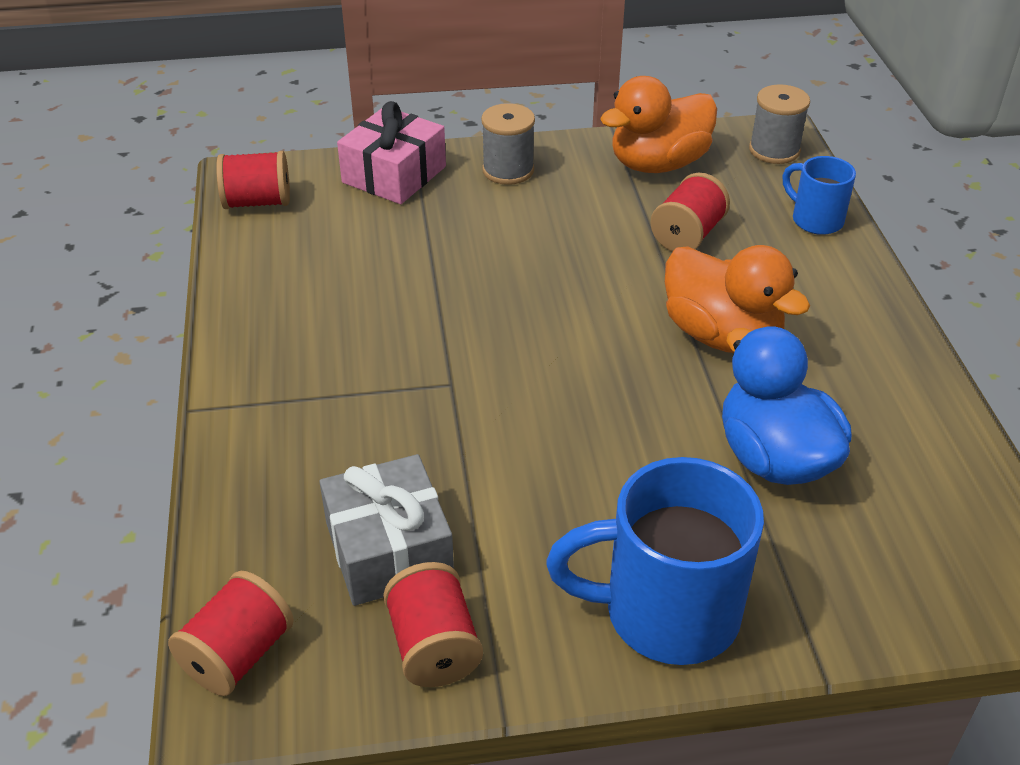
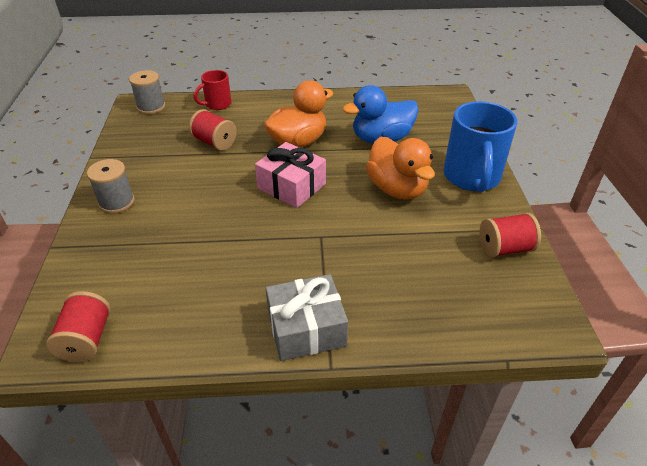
camera: 85 degrees left, 0 degrees up
(238, 655) = (527, 325): red spool -> none
(389, 549) = (446, 263): grey gift -> grey gift (306, 328)
(394, 174) = (91, 257): pink gift -> pink gift (291, 186)
(658, 164) = (143, 144): orange duck -> orange duck (397, 189)
(815, 220) = (217, 104): blue mug -> red mug

